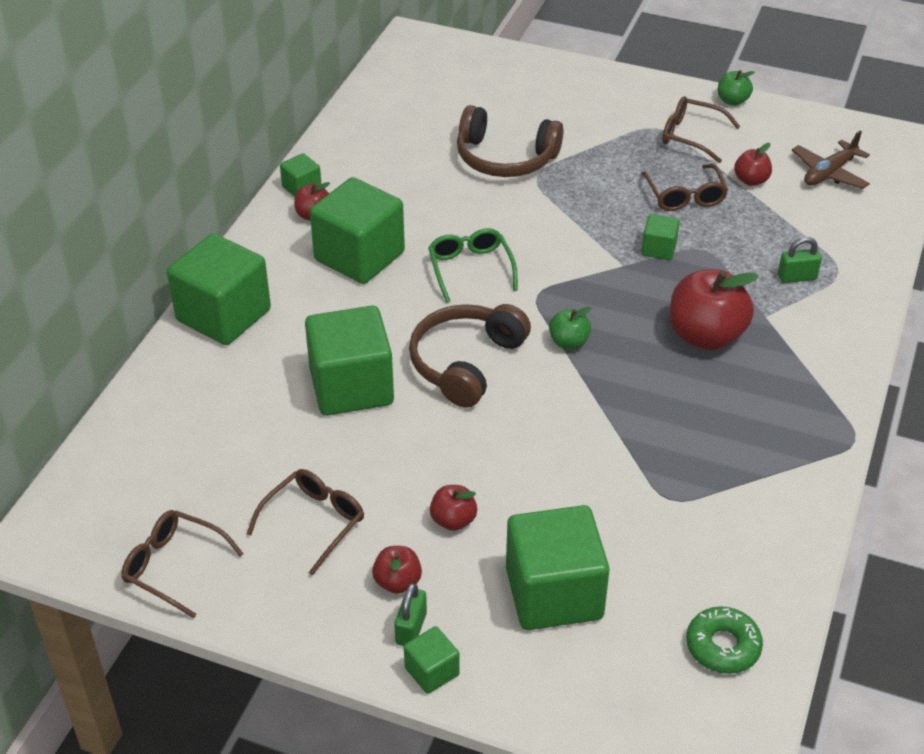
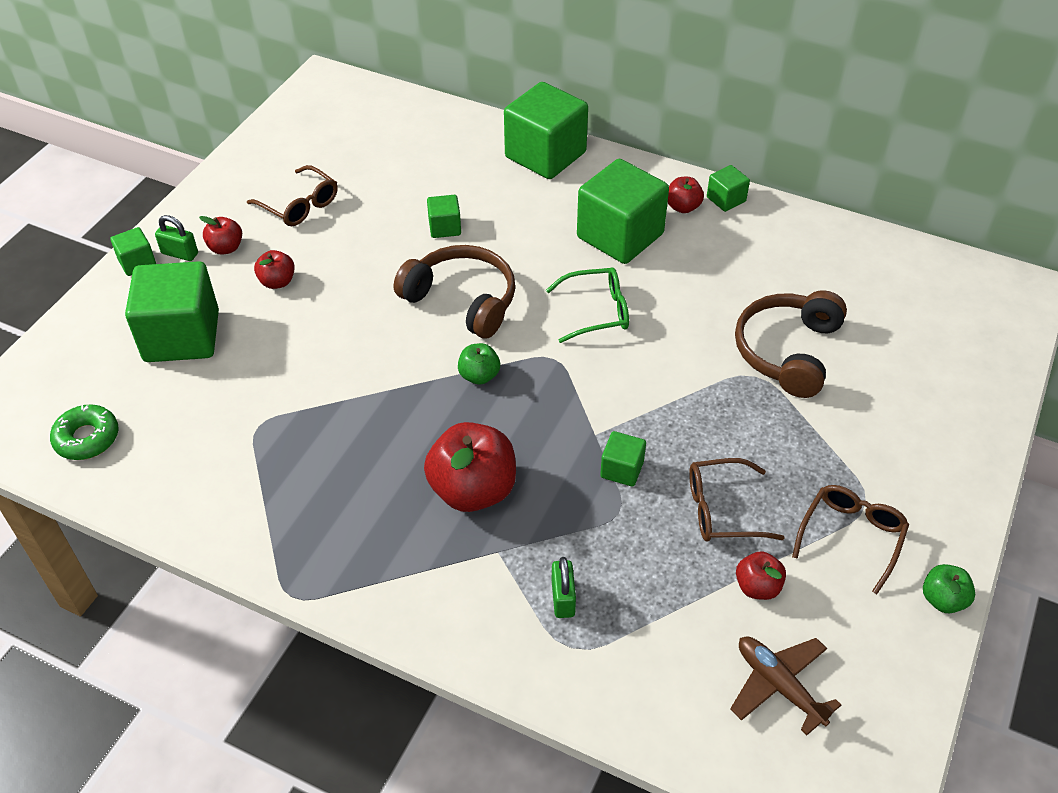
camera: 95 degrees right, 5 degrees up
(174, 566) = (279, 138): brown glasses -> none
(351, 387) = (445, 227): green cube -> green cube, size x0.47

